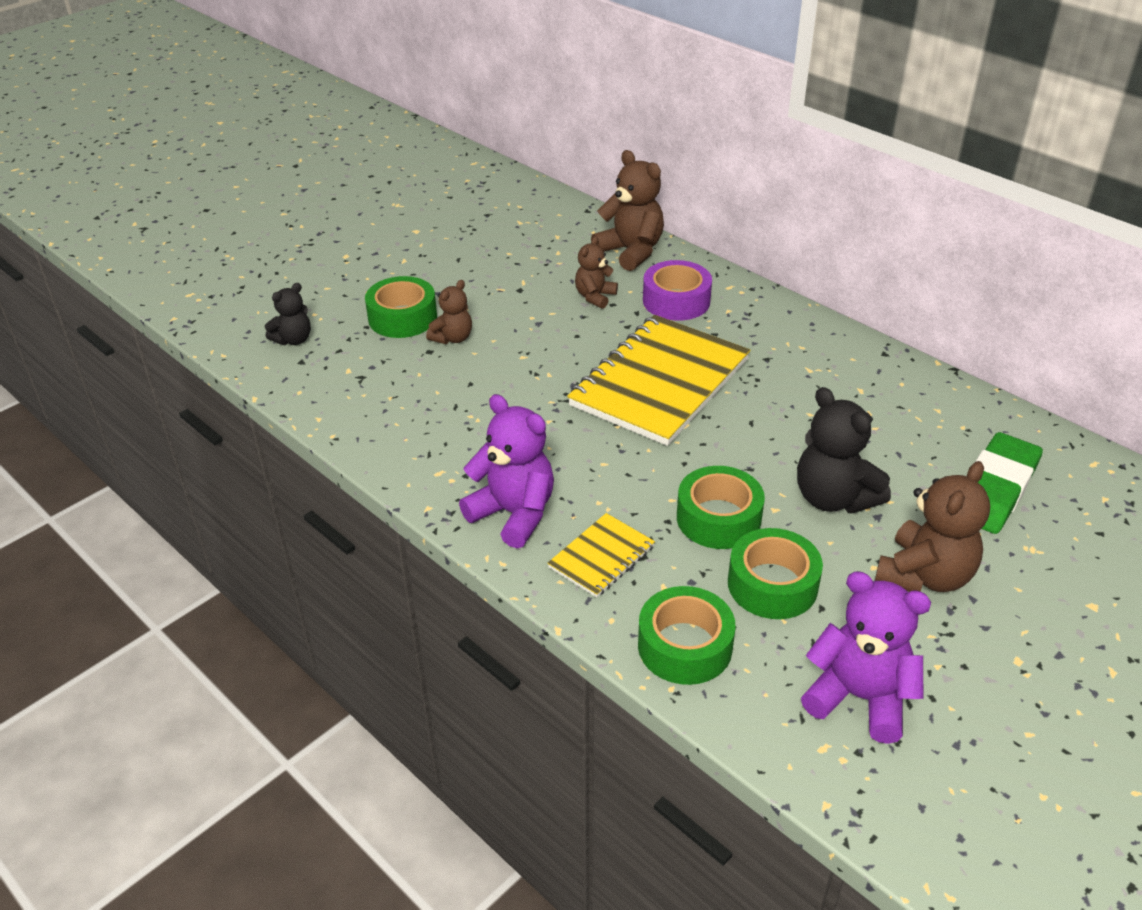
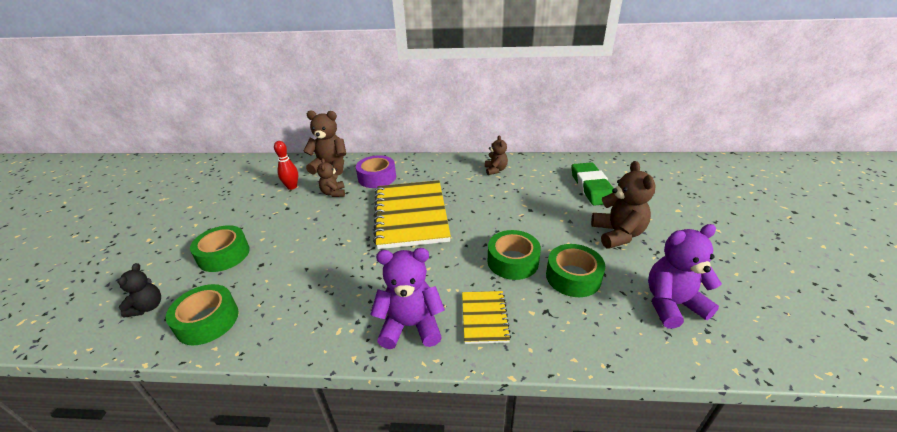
camera: 40 degrees left, 5 degrees down
(452, 338) = (270, 250): brown teddy bear -> brown teddy bear (495, 170)
(552, 260) = (292, 187): none -> red bowling pin
(684, 646) = (579, 336): green tape -> green tape (207, 321)
(833, 498) = (545, 223): black teddy bear -> none

